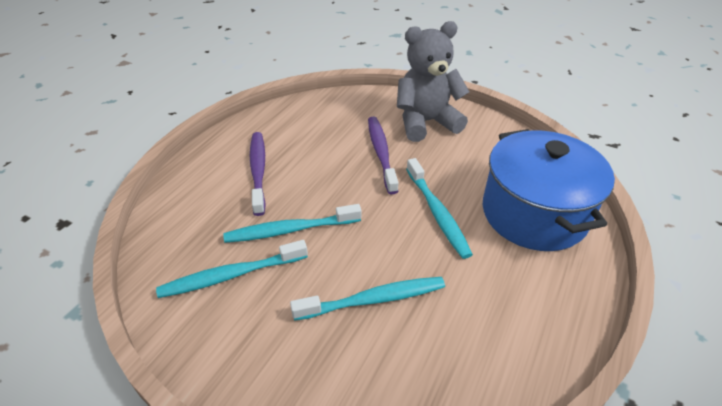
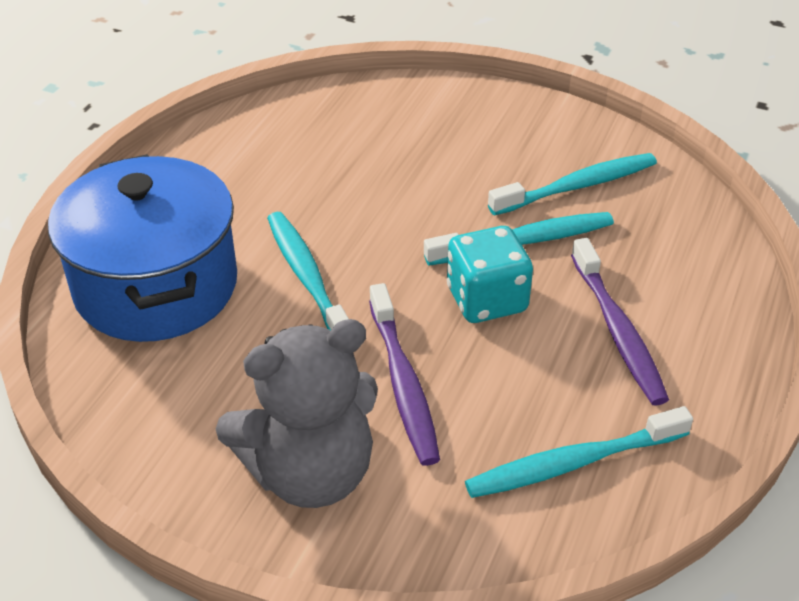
camera: 175 degrees right, 0 degrees up
(327, 192) = (486, 300): none -> turquoise dice
(373, 299) = (395, 173): turquoise toothbrush -> turquoise toothbrush (572, 463)

